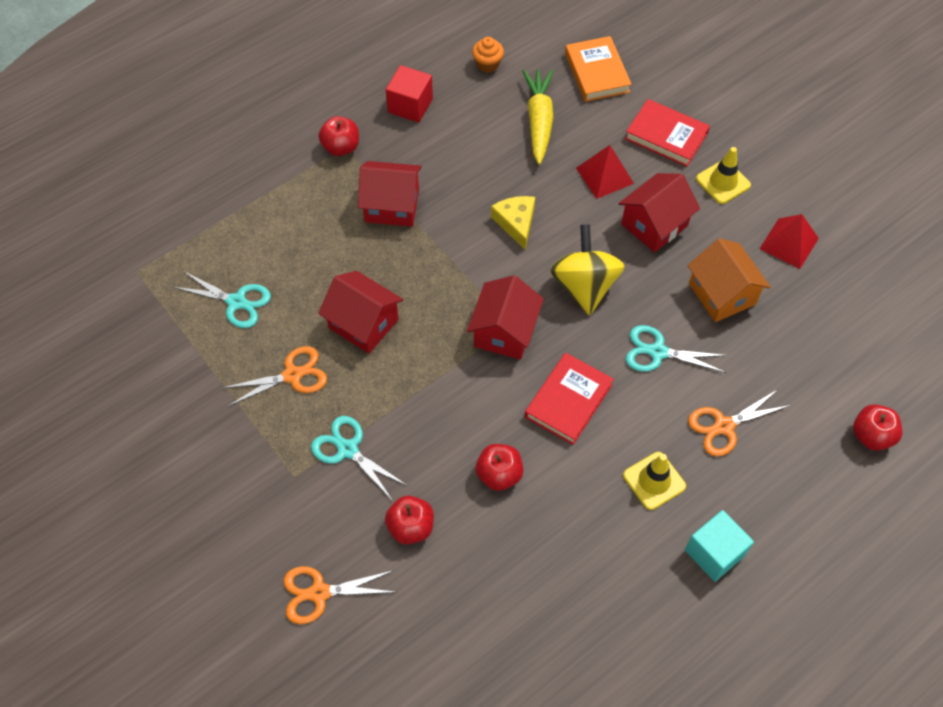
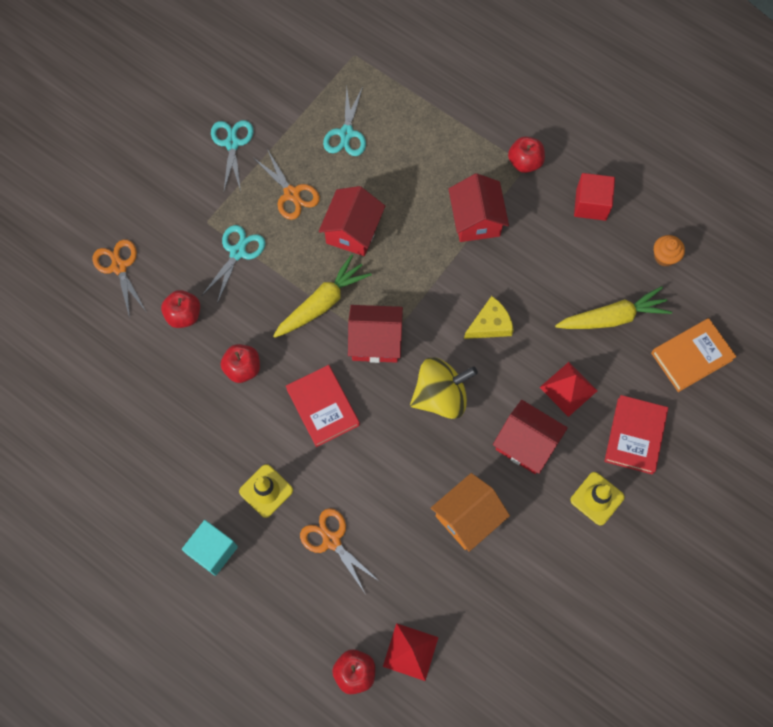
camera: 75 degrees right, 10 degrees up
(442, 374) = (322, 303): none -> yellow carrot
(568, 401) = (323, 407): red book -> red book turned 45 degrees clockwise
(658, 352) = (390, 471): turquoise scissors -> turquoise scissors (232, 143)
(789, 243) = (544, 571): red pyramid -> red pyramid (410, 651)

